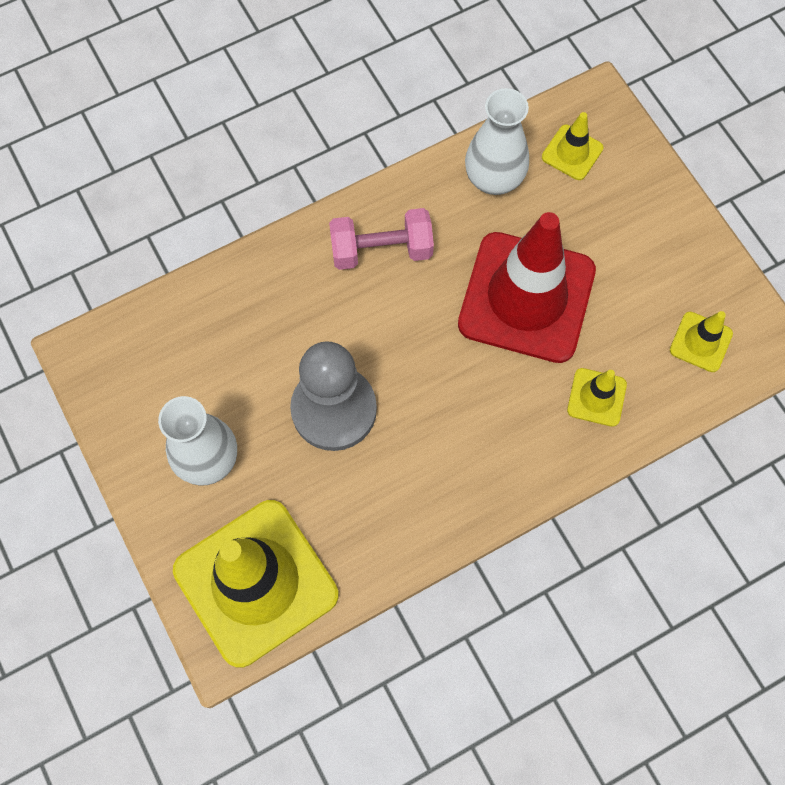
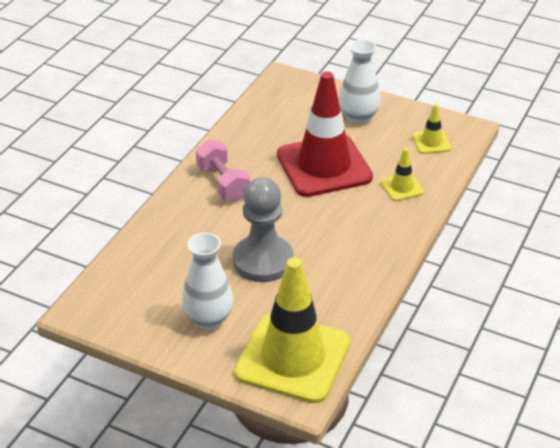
camera: 35 degrees left, 30 degrees down
(381, 250) = (223, 183): pink dumbbell -> pink dumbbell turned 75 degrees counterclockwise
(494, 179) = (257, 129): white vase -> white vase (358, 117)
(572, 152) = (289, 101): yellow traffic cone -> none

